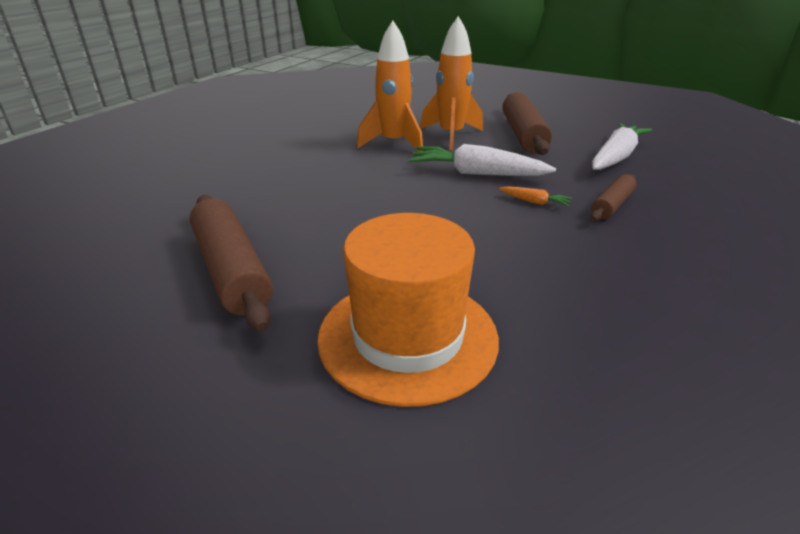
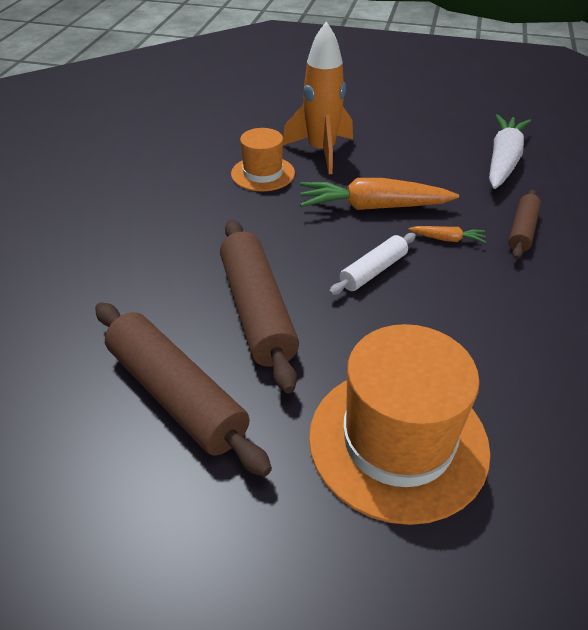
camera: 15 degrees left, 10 degrees up
(393, 143) = (263, 173): orange rocket -> orange hat
(453, 214) = (373, 271): none -> white rolling pin
(477, 173) = (373, 207): white carrot -> orange carrot
(523, 134) = (397, 139): brown rolling pin -> brown rolling pin (257, 311)

